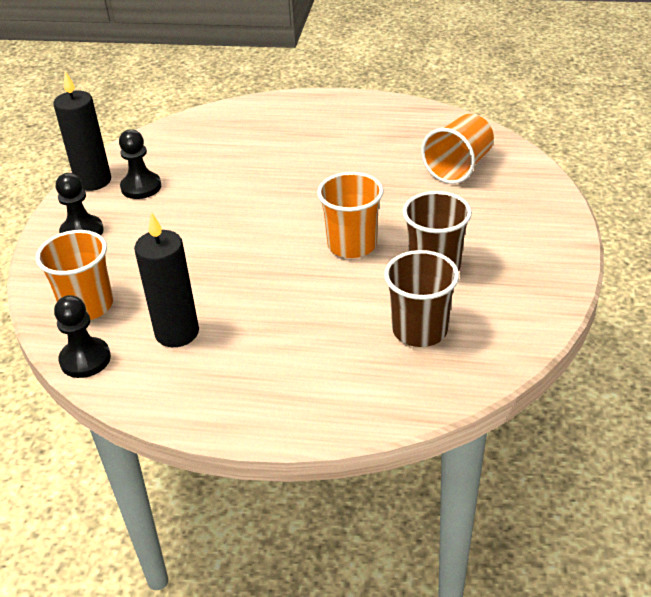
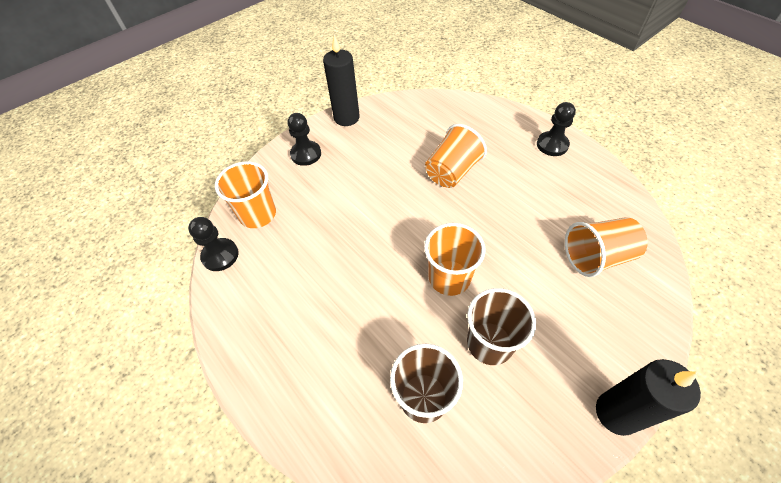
camera: 40 degrees right, 15 degrees up
(141, 187) = (367, 139): black pawn -> black pawn (552, 145)
(177, 333) = (281, 273): black candle -> black candle (616, 413)
(266, 171) = (452, 172): none -> orange cup

